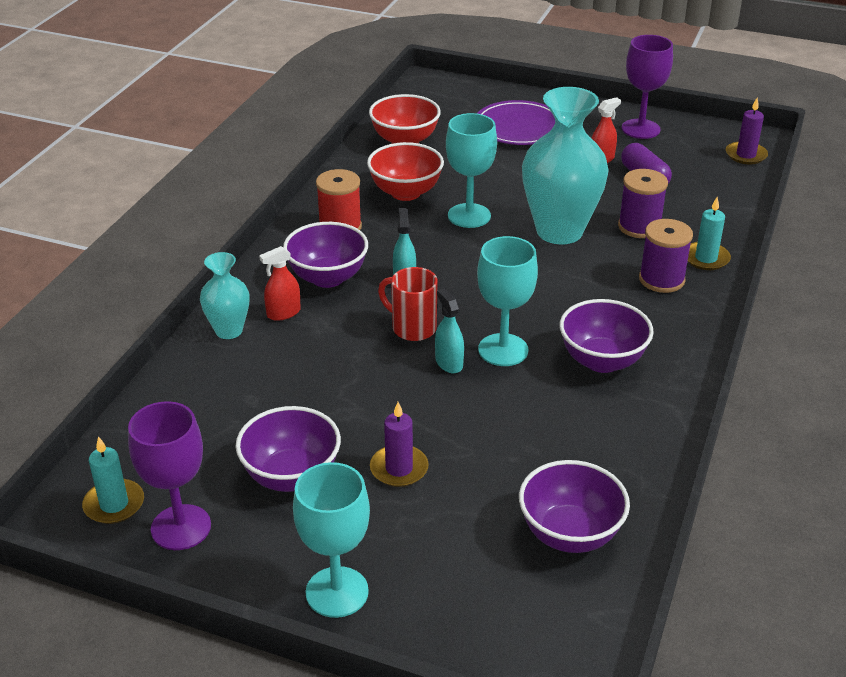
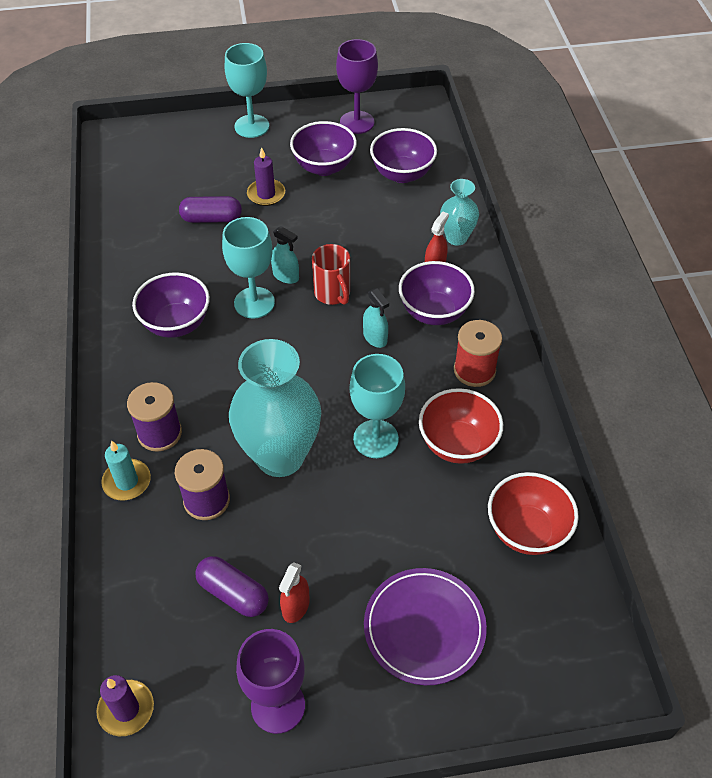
camera: 150 degrees right, 15 degrees up
(114, 504) = (403, 119): turquoise candle -> none
(412, 328) = (333, 294): red mug -> red mug turned 60 degrees clockwise
(493, 464) = (211, 219): none -> purple capsule
(570, 534) = (144, 197): purple bowl -> purple bowl (402, 174)

